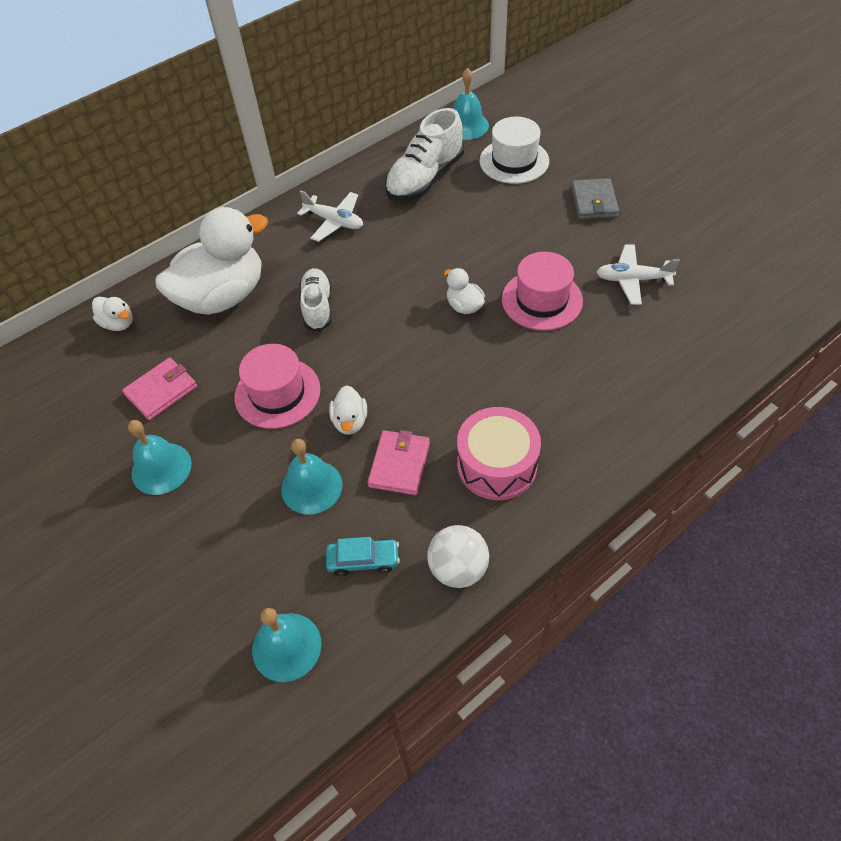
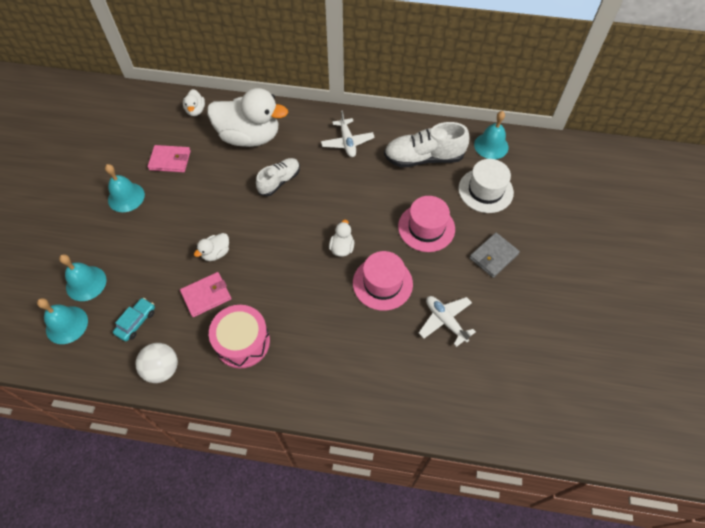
camera: 45 degrees right, 5 degrees up
(277, 393) = (208, 208): pink hat -> pink hat (426, 227)
(311, 487) = (162, 267): turquoise bell -> turquoise bell (86, 283)
(363, 560) = (136, 322): turquoise car -> turquoise car turned 105 degrees counterclockwise

